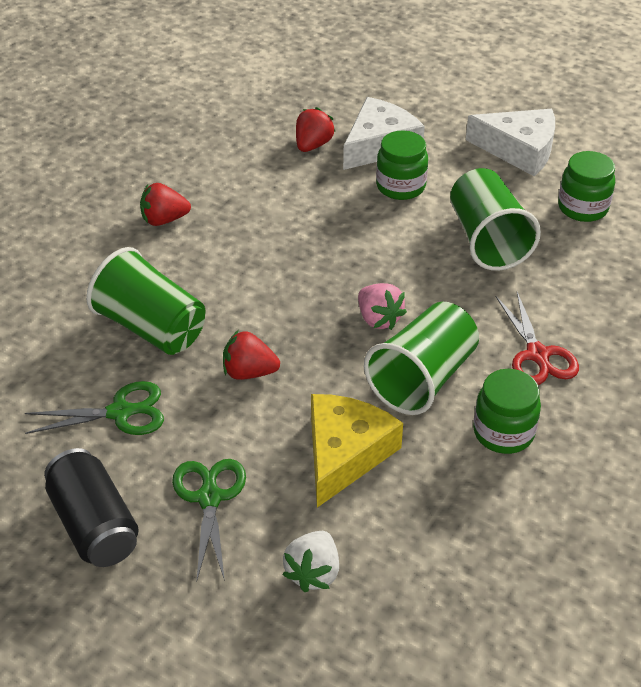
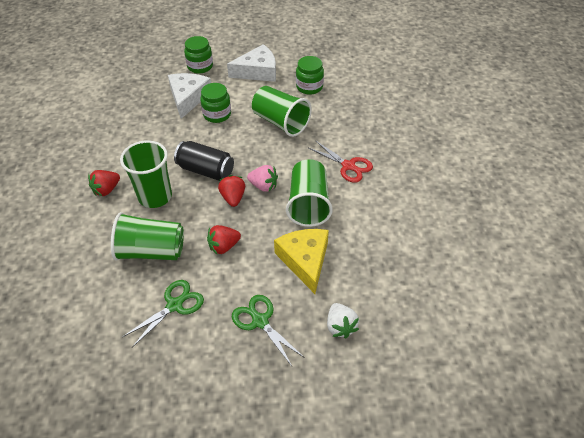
camera: 35 degrees left, 5 degrees up
(94, 525) = (214, 372): black can -> black can (206, 170)
(217, 259) = (155, 196): none -> green cup
(313, 145) = (153, 113): red strawberry -> red strawberry (233, 198)
(503, 432) = (364, 210): green jar -> green jar (200, 66)

